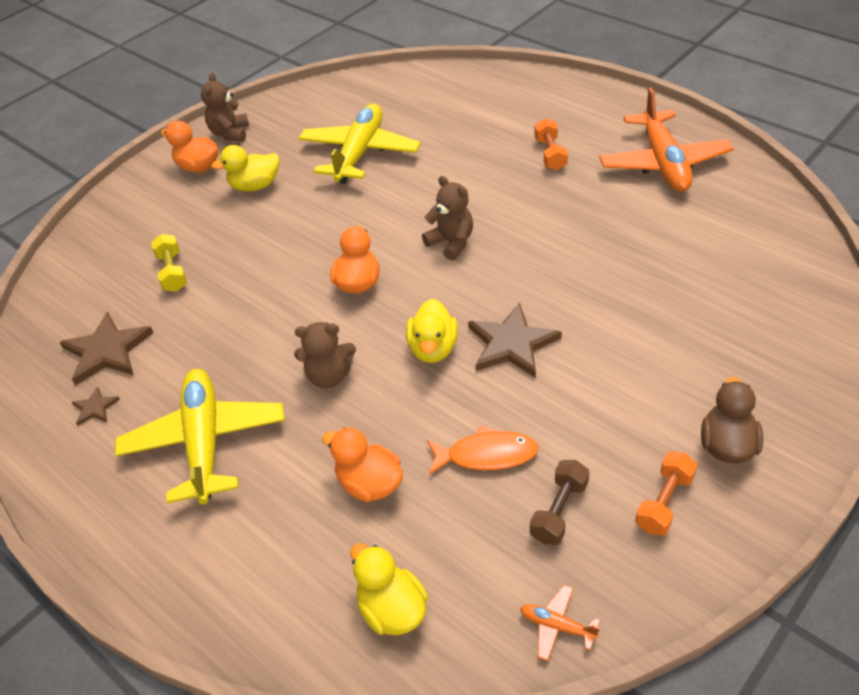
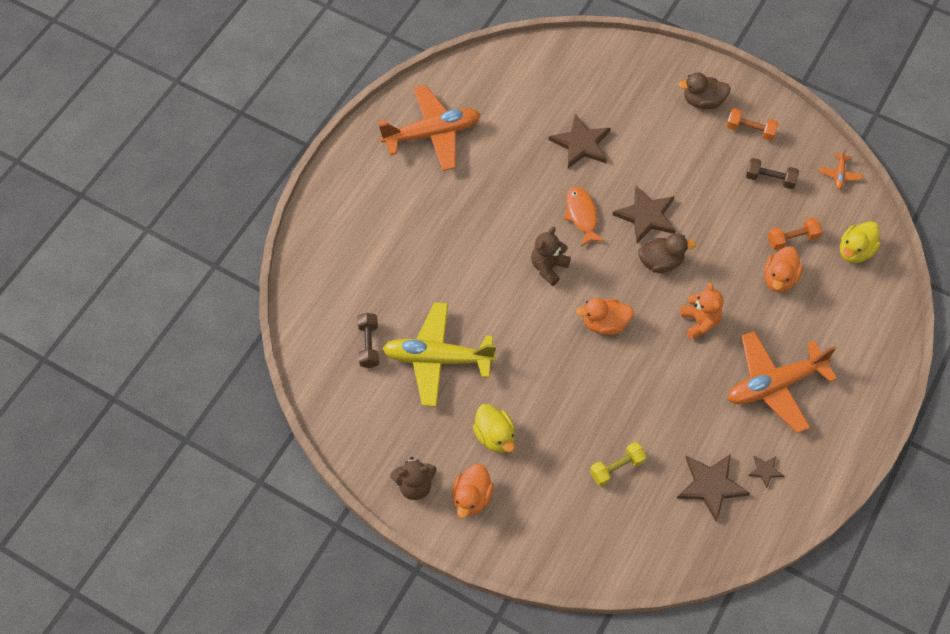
camera: 105 degrees left, 15 degrees up
(205, 442) = (774, 385): yellow plane -> orange plane
(329, 376) = (699, 322): brown teddy bear -> orange teddy bear
(392, 111) = (368, 345): none -> brown dumbbell
(433, 349) = (661, 262): yellow duck -> brown duck
(486, 455) = (741, 219): orange fish -> orange fish (581, 215)
(550, 154) = (427, 211): orange dumbbell -> orange dumbbell (792, 239)
(643, 291) = (581, 144): none -> brown star

